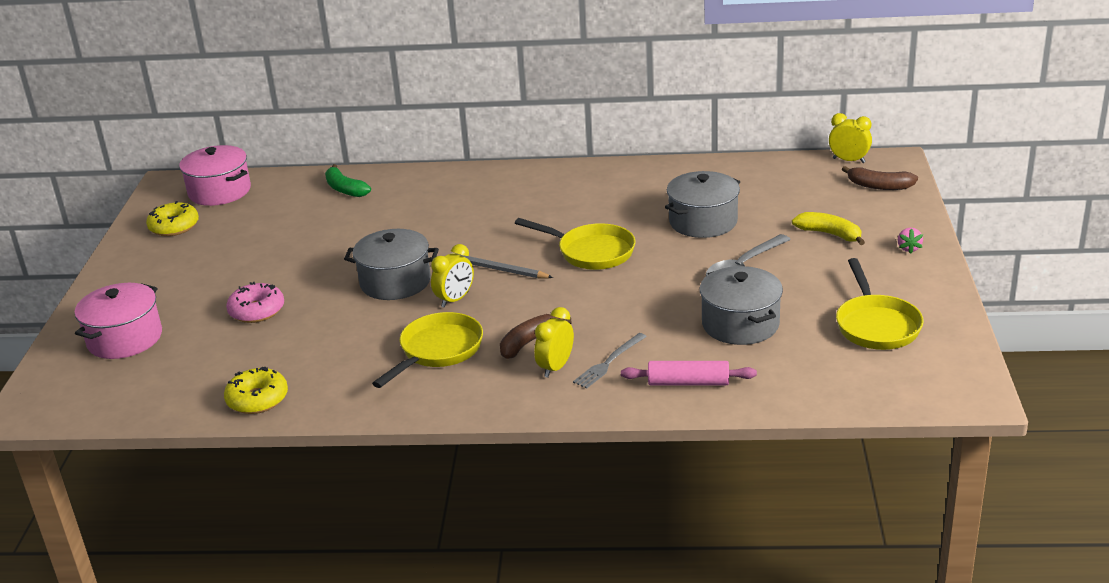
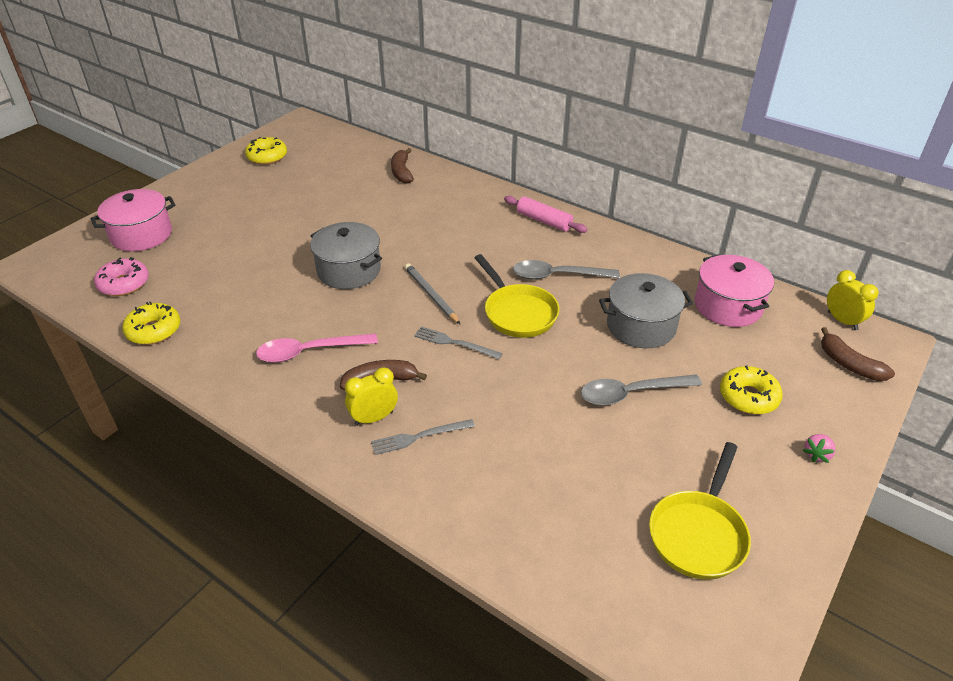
camera: 30 degrees right, 10 degrees up
(219, 191) = (323, 140): pink pot -> pink pot (728, 306)
(257, 311) = (237, 251): pink donut -> pink donut (124, 284)
(345, 189) = (402, 172): green banana -> brown banana
(438, 351) = (309, 352): yellow pan -> pink spoon
(455, 300) = (371, 308): yellow clock -> none
(562, 293) = (454, 343): none -> grey fork
(595, 214) = (557, 276): none -> grey spoon
(688, 383) = (460, 500): pink rolling pin -> pink rolling pin (544, 221)
(740, 324) = (568, 458): grey pot -> none
(830, 234) = (748, 397): yellow banana -> yellow donut

